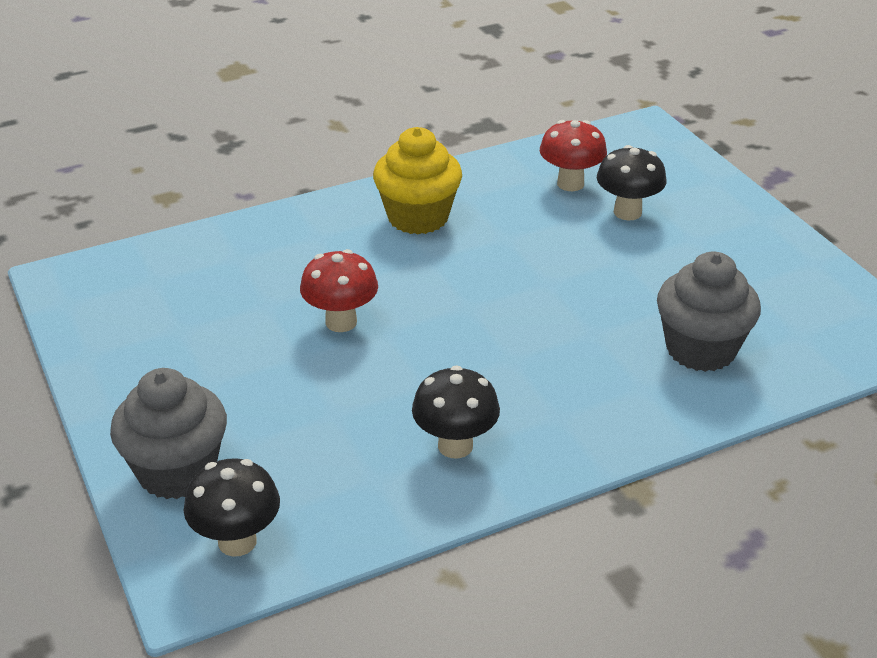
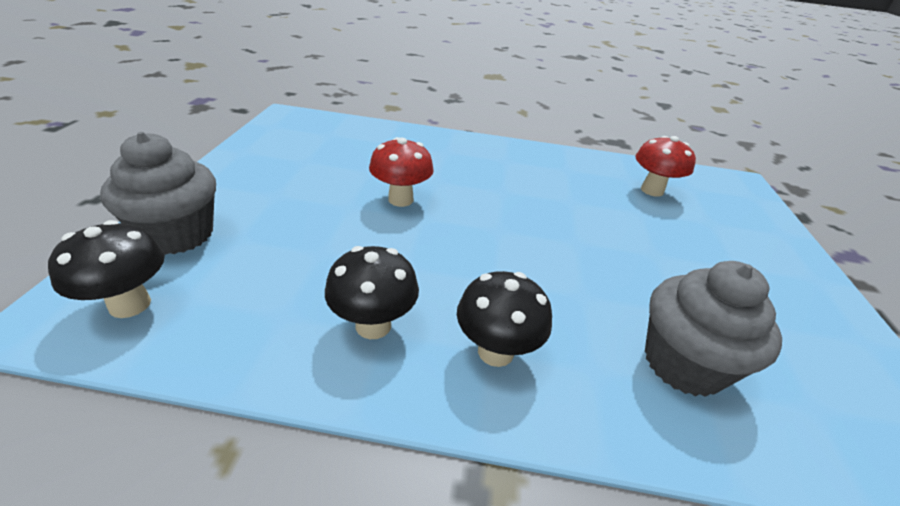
camera: 30 degrees right, 0 degrees up
(418, 217) = (520, 167): yellow cupcake -> none
(627, 212) = (686, 225): black mushroom -> black mushroom (495, 351)

